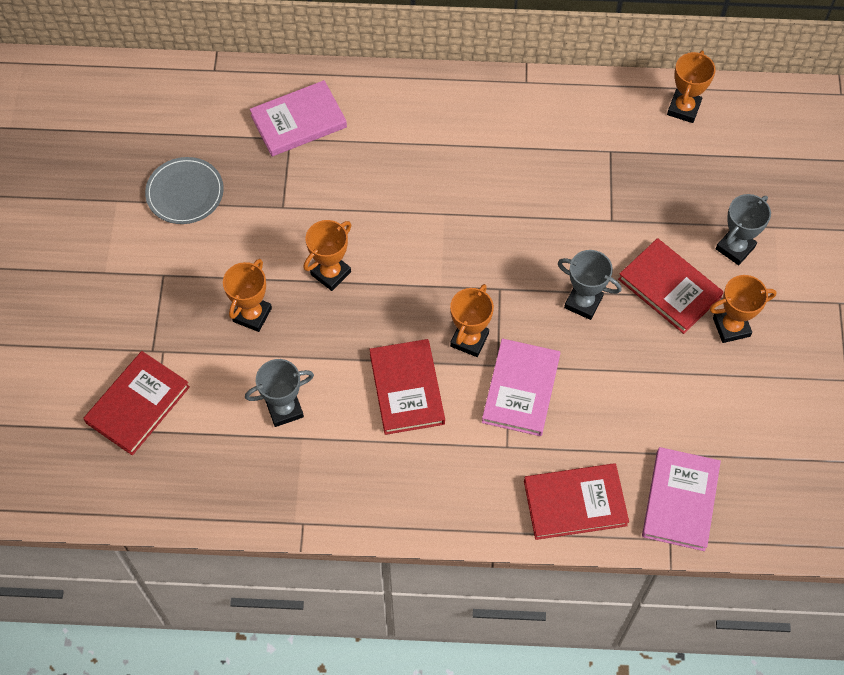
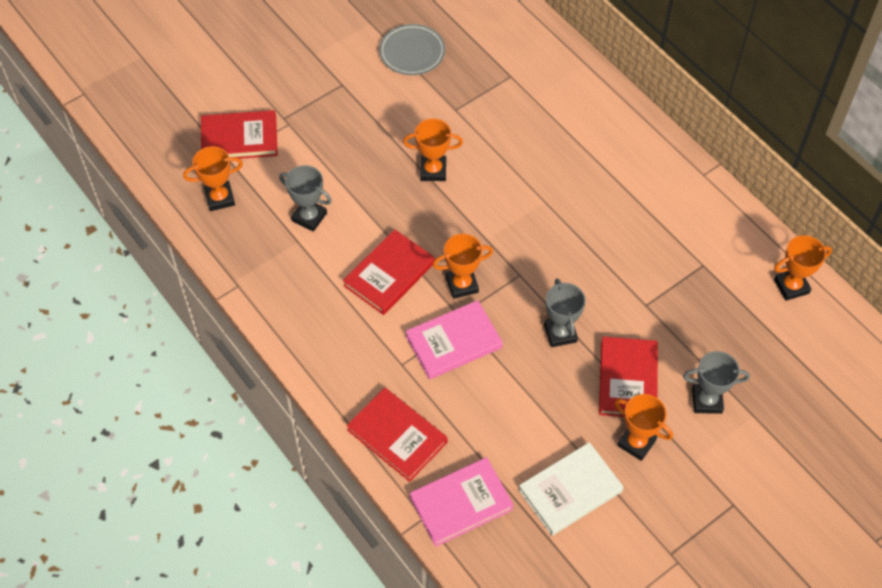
camera: 50 degrees right, 5 degrees down
(252, 315) = (360, 151): orange trophy -> orange trophy (220, 198)
(298, 121) = (529, 71): pink book -> none
(735, 409) = (570, 491): none -> white book

